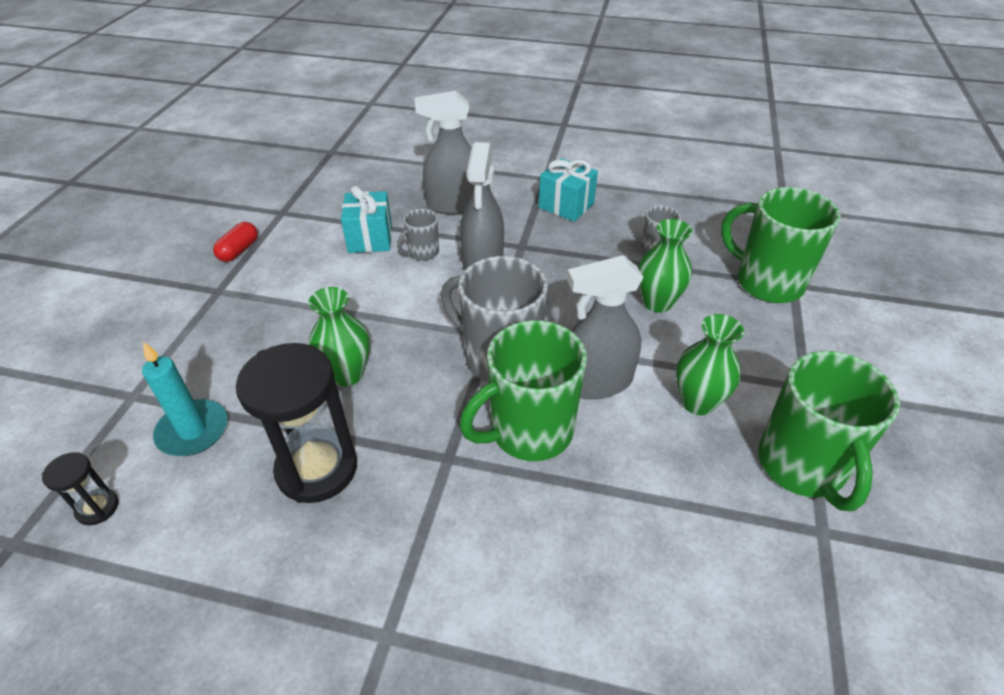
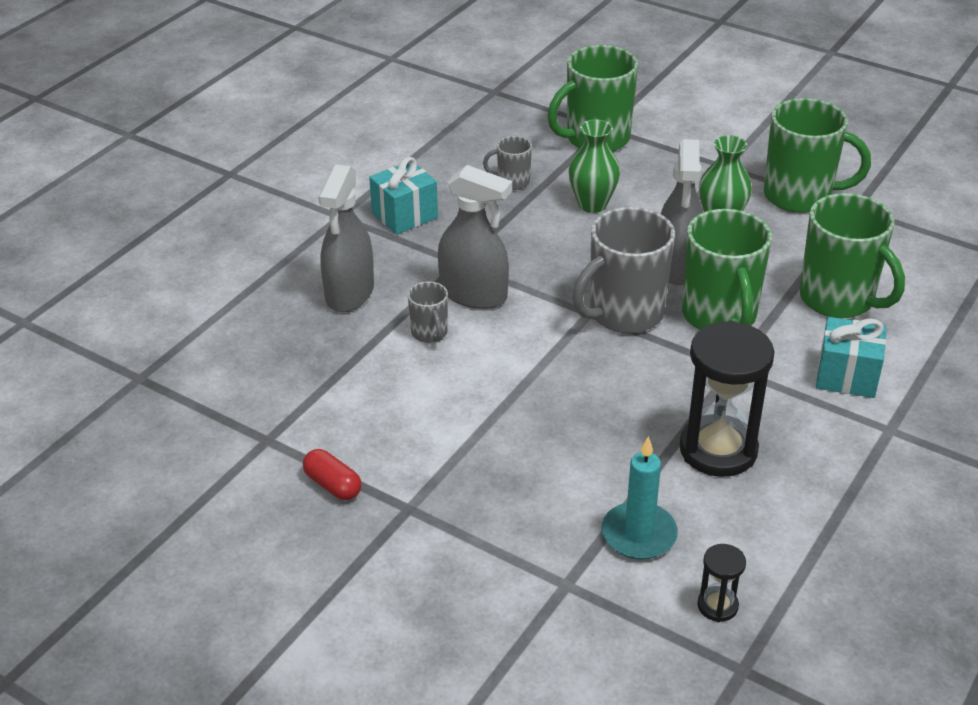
camera: 70 degrees left, 5 degrees down
(347, 374) = (603, 416): green vase -> none
(370, 238) = (376, 369): turquoise gift -> turquoise gift (846, 376)
(616, 540) = (838, 299): none -> green mug

